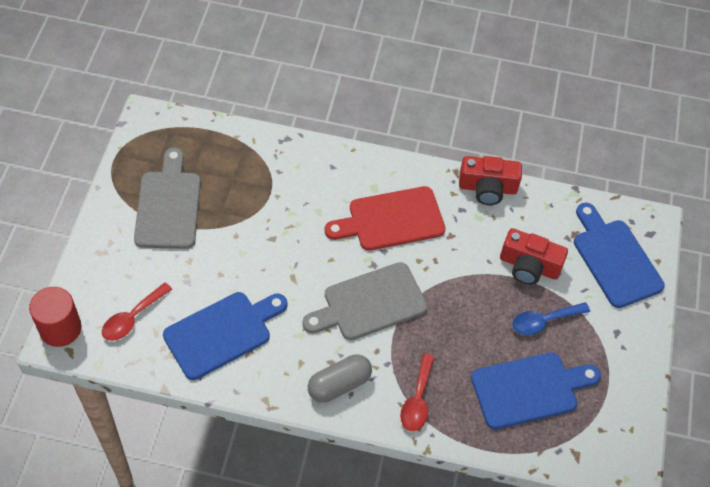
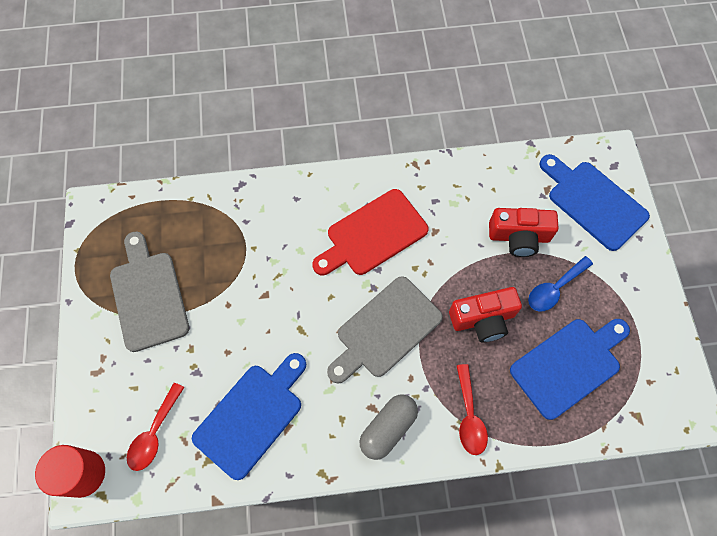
camera: 15 degrees left, 10 degrees up
(487, 188) = (450, 170): red camera -> red camera (483, 319)

